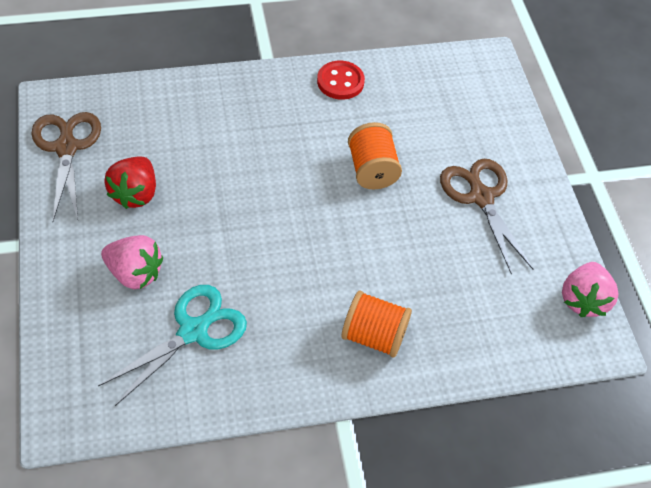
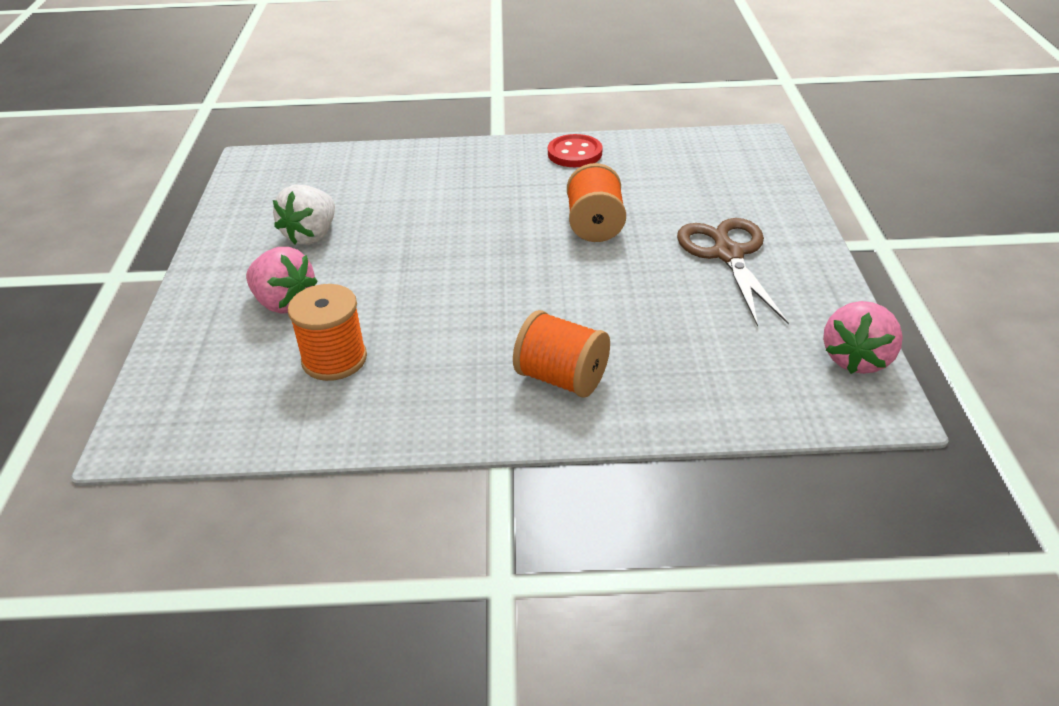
camera: 15 degrees right, 15 degrees down
(66, 147) = (252, 196): brown scissors -> none
(135, 194) = (312, 235): red strawberry -> white strawberry
(194, 331) = (334, 359): turquoise scissors -> orange spool

